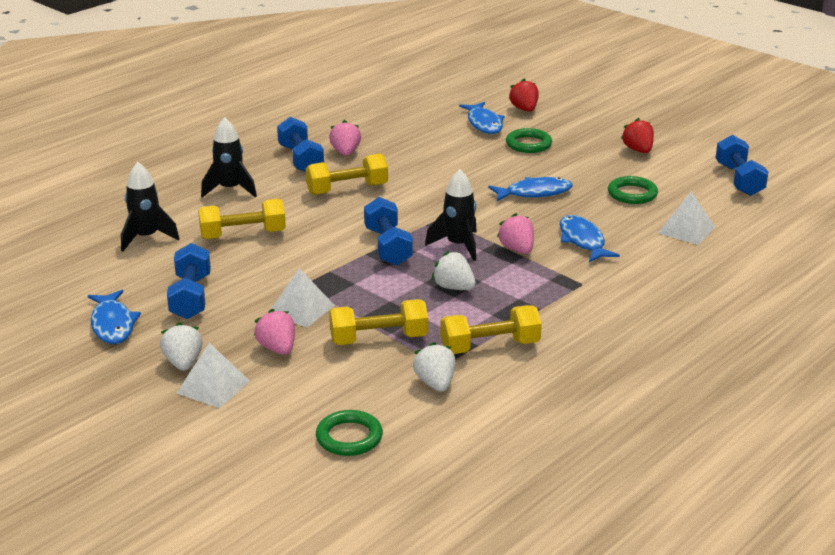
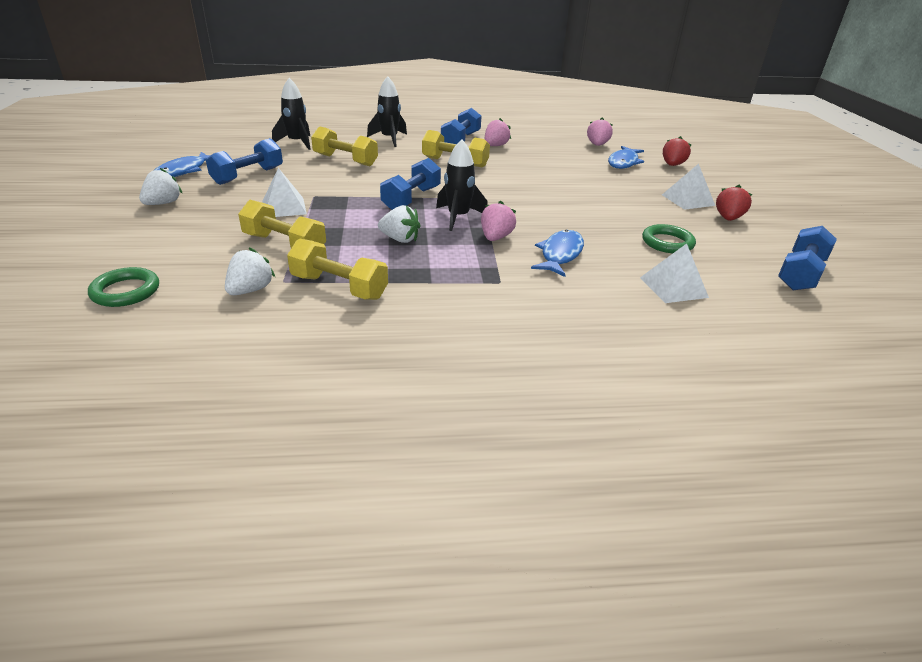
camera: 40 degrees right, 5 degrees up
(213, 386) = (144, 222): white pyramid -> white pyramid (688, 200)
(277, 348) = (221, 220): pink strawberry -> pink strawberry (597, 145)
(454, 287) = (400, 239): white strawberry -> white strawberry turned 120 degrees clockwise
(528, 144) = (636, 183): green ring -> none
(534, 193) = (582, 211): blue fish -> none

